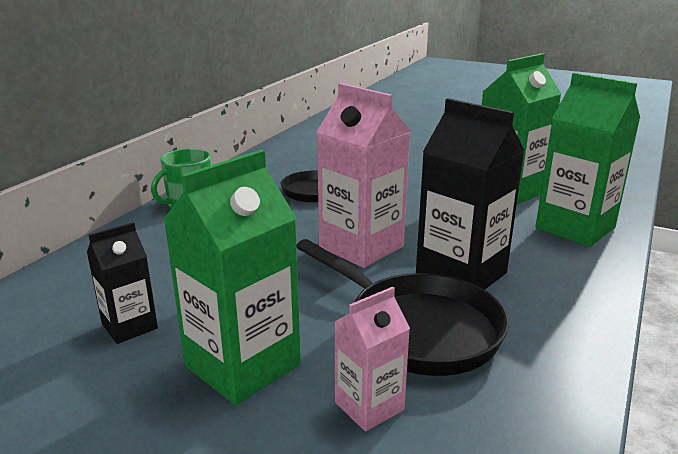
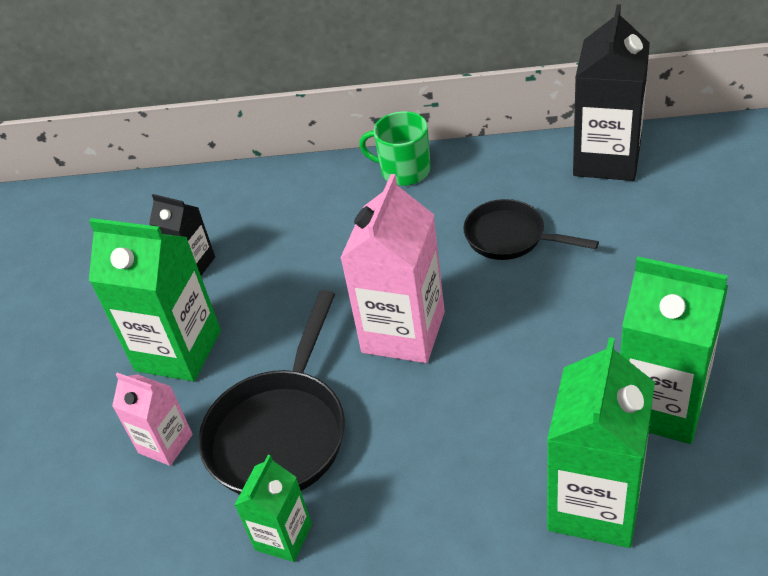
camera: 70 degrees right, 20 degrees up
(461, 274) = (398, 430): black carton -> black carton (607, 159)
(542, 357) = (283, 537): none -> green carton

